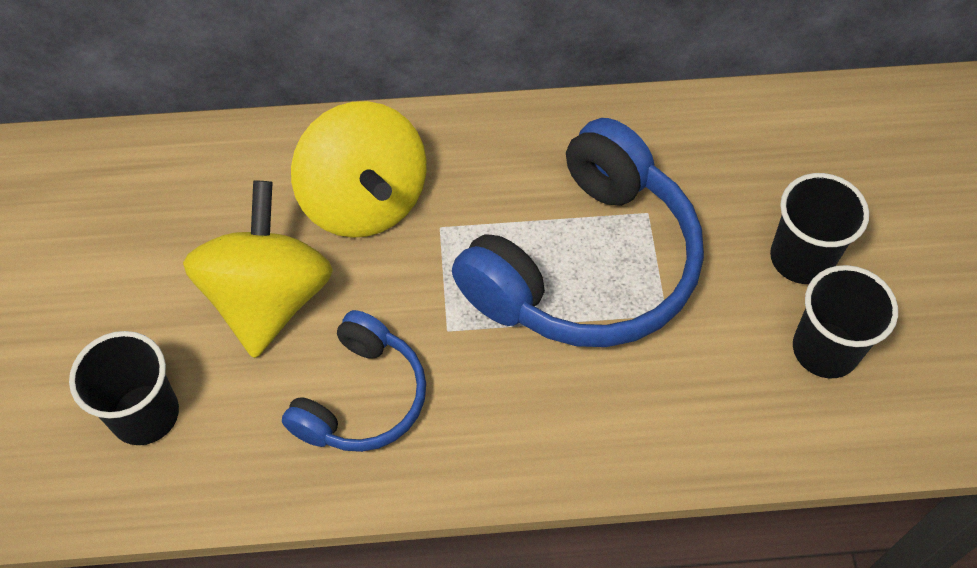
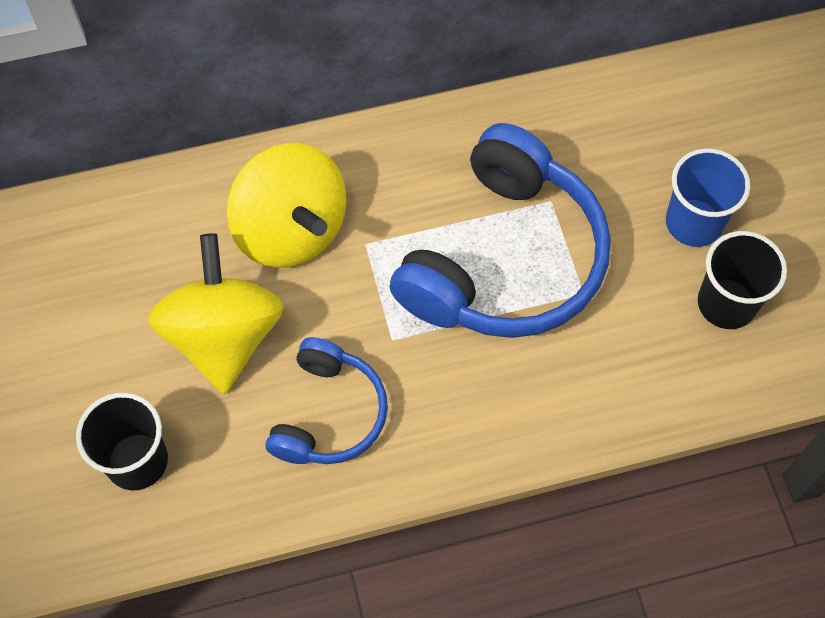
camera: 10 degrees left, 5 degrees up
(801, 258) = (693, 223): black cup -> blue cup

